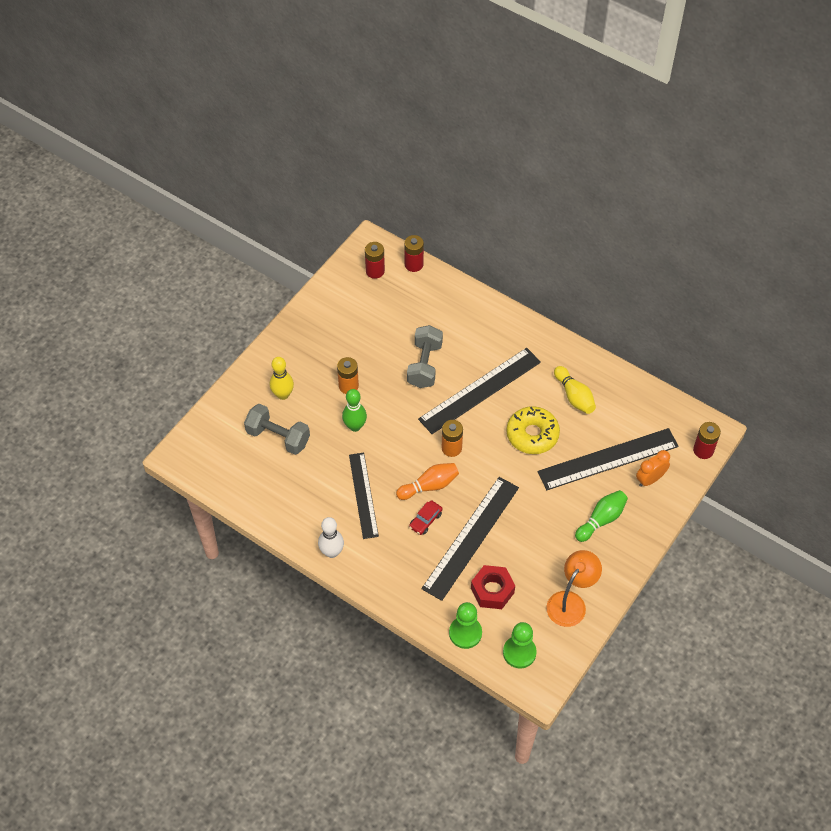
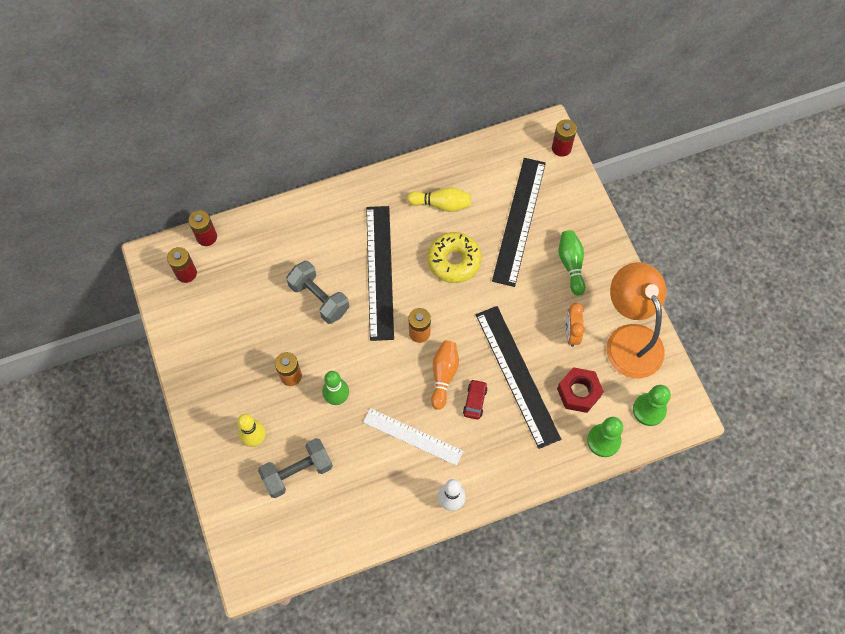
camera: 55 degrees left, 10 degrees up
(363, 495) = (412, 436): black ruler -> white ruler
(425, 520) = (475, 401): red car -> red car turned 150 degrees counterclockwise
(570, 602) = (629, 339): orange lamp -> orange lamp, size x1.50
(650, 479) = (560, 204): orange clock -> orange clock (571, 333)

